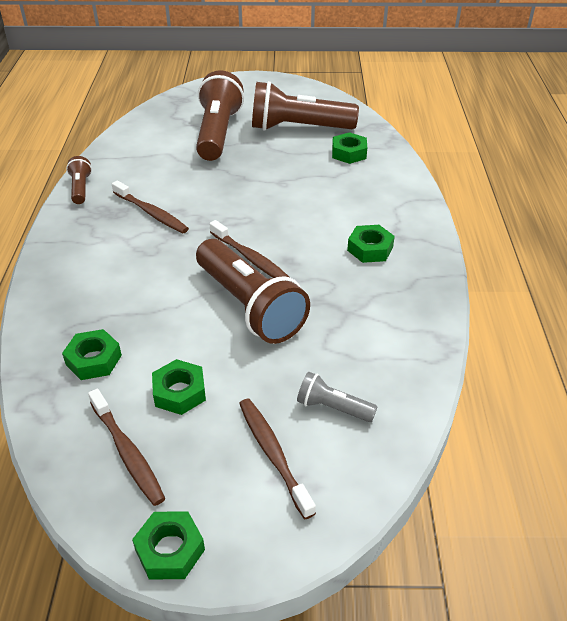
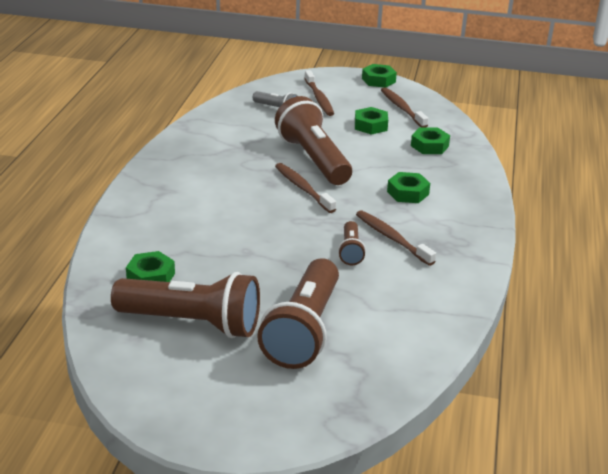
camera: 170 degrees left, 10 degrees down
(81, 188) = (472, 275): brown flashlight -> brown flashlight (350, 251)
(370, 249) = (196, 182): green nut -> green nut (408, 193)

